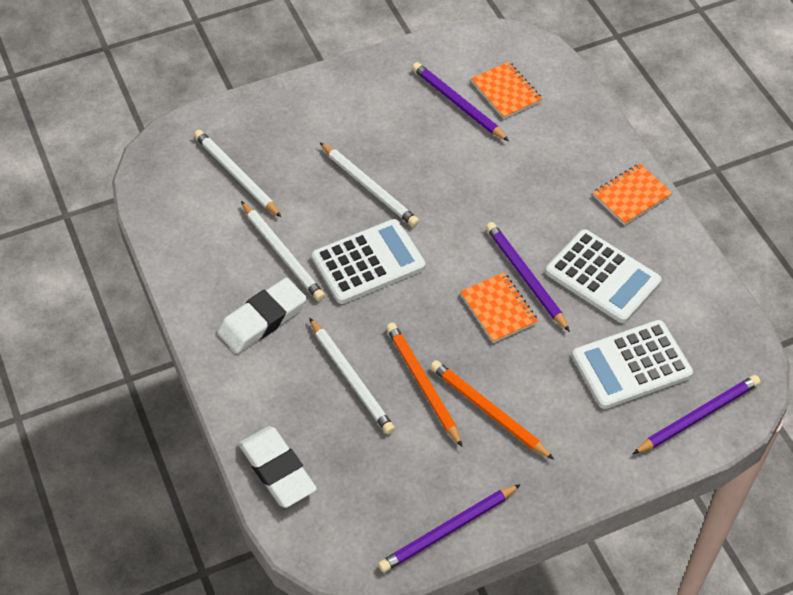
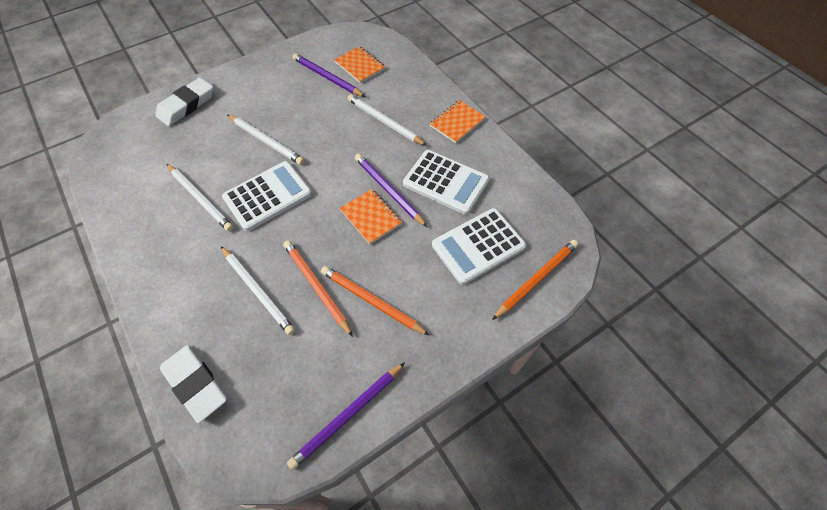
camera: 10 degrees left, 5 degrees up
(236, 175) = (164, 146): white pencil -> white pencil (384, 122)
(262, 319) = (184, 253): white eraser -> white eraser (187, 105)
(697, 416) = (536, 279): purple pencil -> orange pencil

